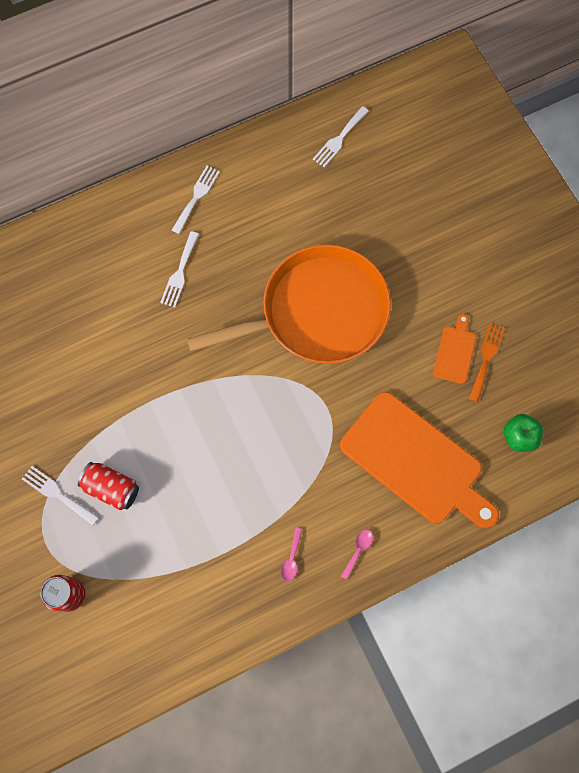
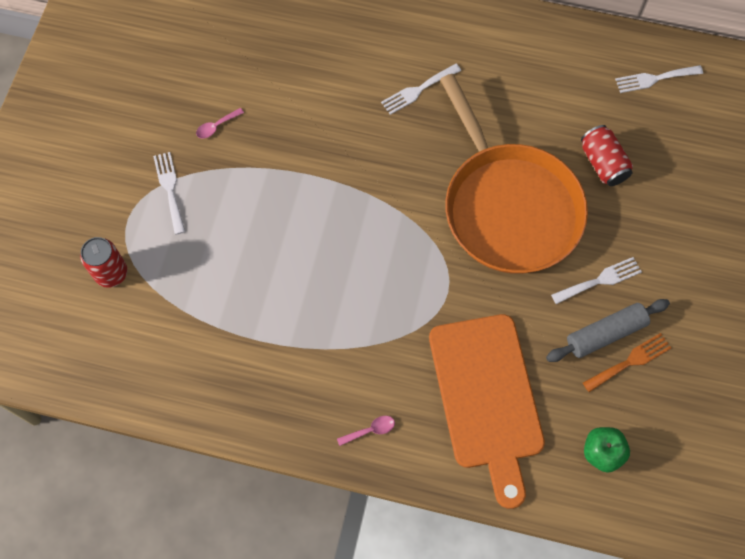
camera: 40 degrees right, 5 degrees down
(112, 488) = (214, 217): red can -> red can (603, 163)
(196, 197) = (485, 40): white fork -> white fork (600, 280)
(291, 558) = (308, 390): pink spoon -> pink spoon (216, 126)
(318, 312) = (509, 207): orange pan -> orange pan turned 45 degrees clockwise
(455, 352) = (605, 333): orange cutting board -> grey rolling pin

